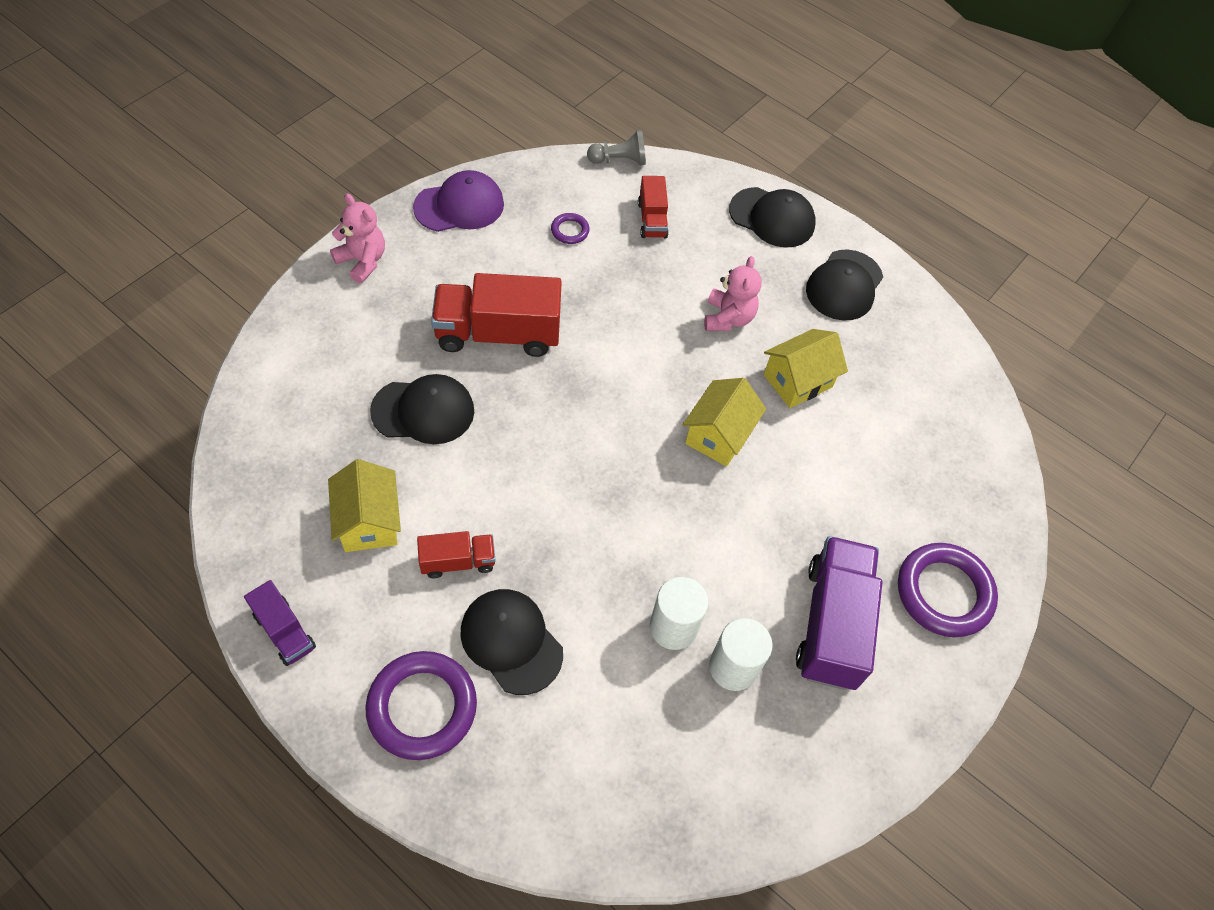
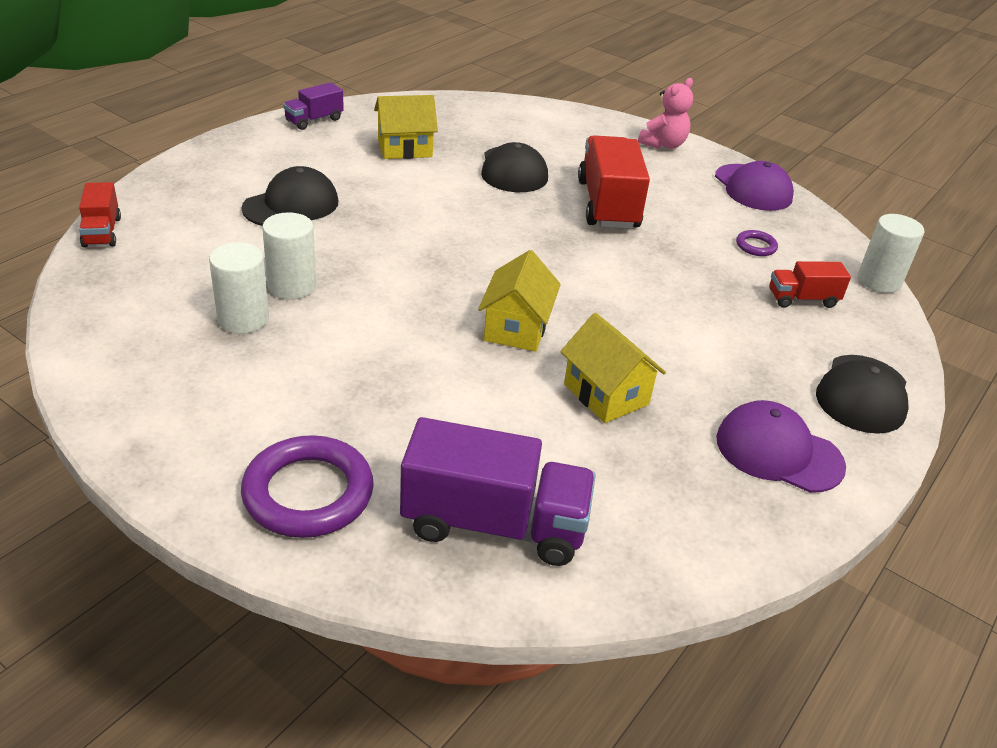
camera: 90 degrees right, 20 degrees down
(422, 707) = (242, 168): purple ring -> none
(458, 561) = (368, 183): red truck -> red truck (102, 232)
(619, 160) = (879, 281): grey pawn -> white cylinder
(718, 435) = (516, 328): yellow house -> yellow house turned 75 degrees clockwise
(728, 318) = (681, 345): pink teddy bear -> none
(831, 624) = (279, 391): purple truck -> purple truck (494, 524)
(844, 285) = (778, 452): black cap -> purple cap

